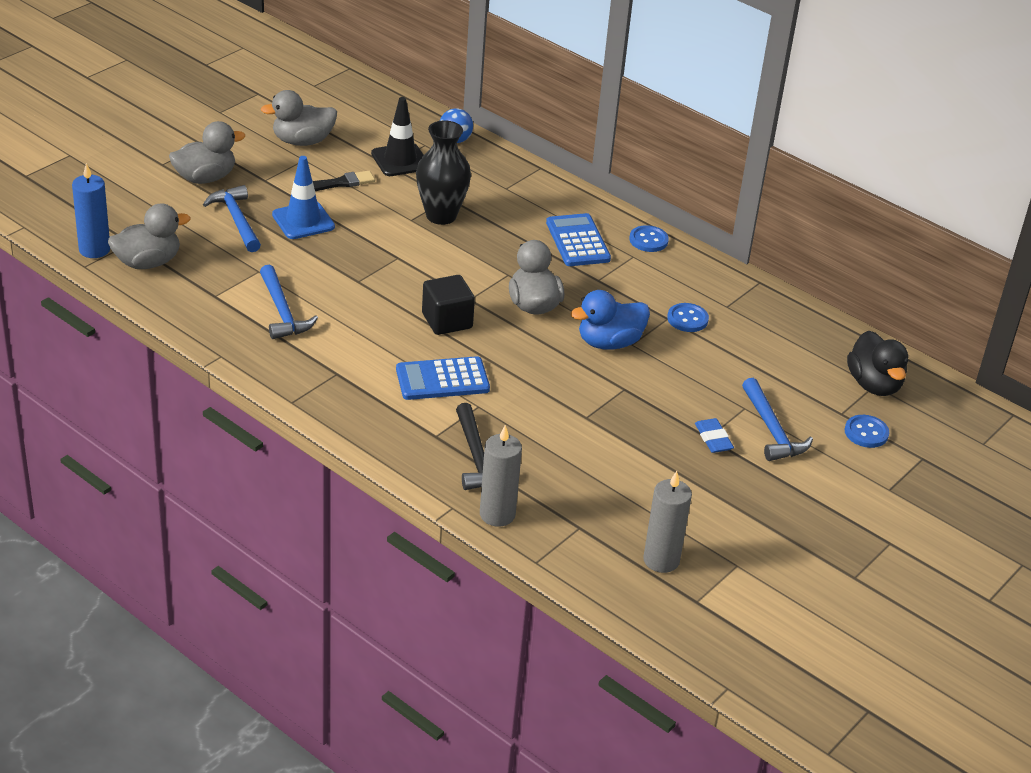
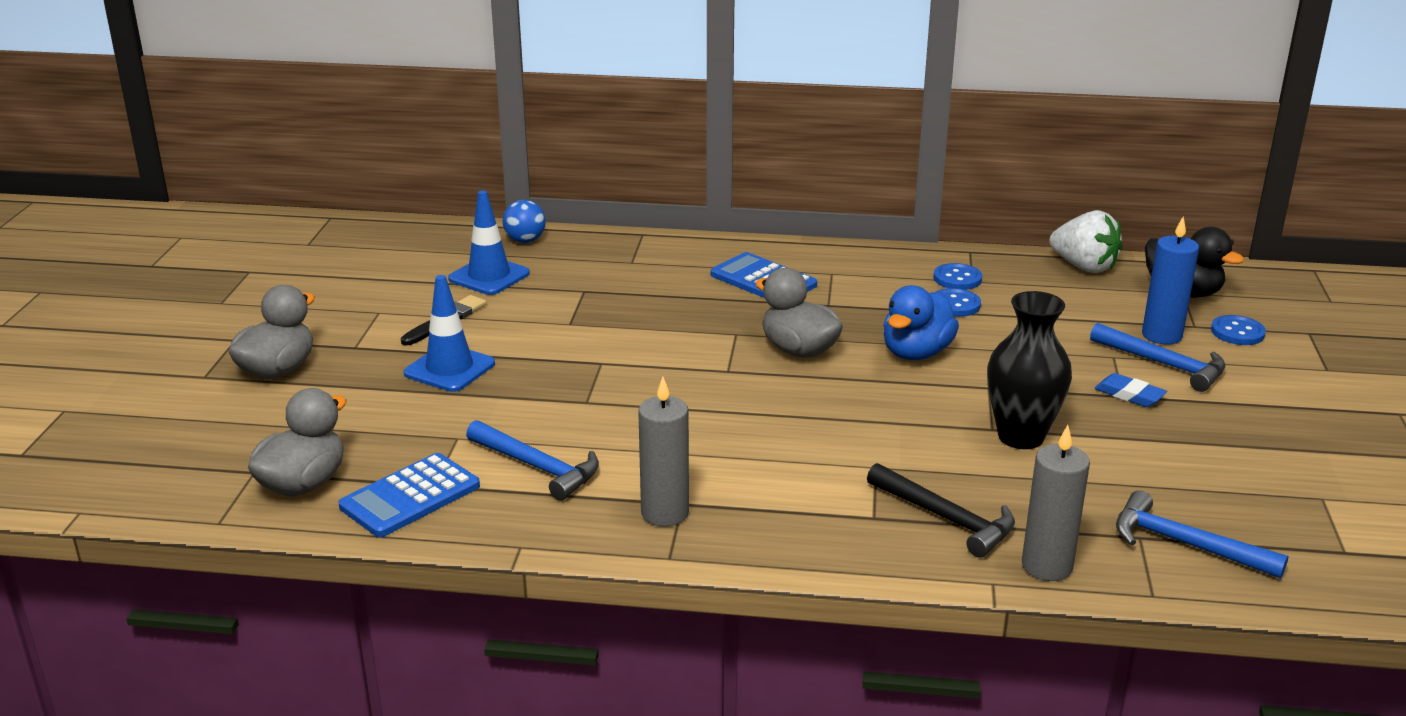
camera: 30 degrees left, 10 degrees down
(94, 249) = (212, 499): blue candle -> blue candle (1161, 335)
(237, 220) = (367, 397): blue hammer -> blue hammer (1185, 544)
(302, 141) = (356, 296): grey duck -> none
(400, 160) = (489, 276): black traffic cone -> blue traffic cone
(441, 216) = (597, 309): black vase -> black vase (1021, 437)
(442, 380) = (804, 458): blue calculator -> blue calculator (410, 496)
(447, 321) = (732, 400): black cube -> none
(648, 240) = (827, 255): blue button -> blue button (957, 279)
(661, 560) = (1256, 529): grey candle -> grey candle (665, 513)
(829, 331) = (1084, 267): none -> white strawberry

